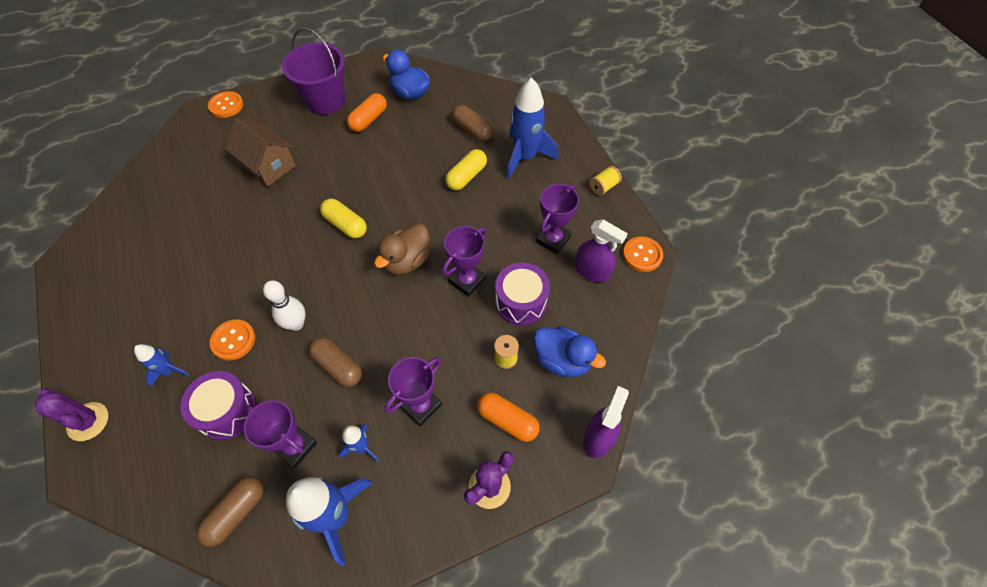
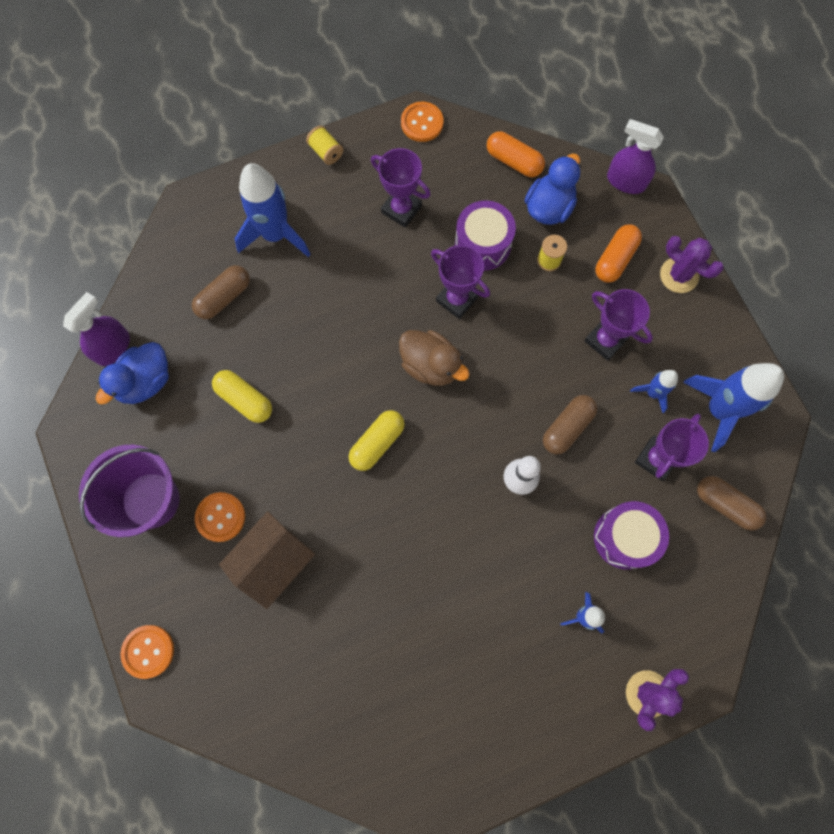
camera: 90 degrees left, 15 degrees up
(233, 340) = (541, 550): orange button -> orange button (220, 517)
(368, 120) = (195, 434): orange capsule -> orange capsule (514, 161)
(466, 176) = (304, 303): yellow capsule -> yellow capsule (245, 400)
(592, 271) = (442, 172): purple spray bottle -> purple spray bottle (113, 347)

